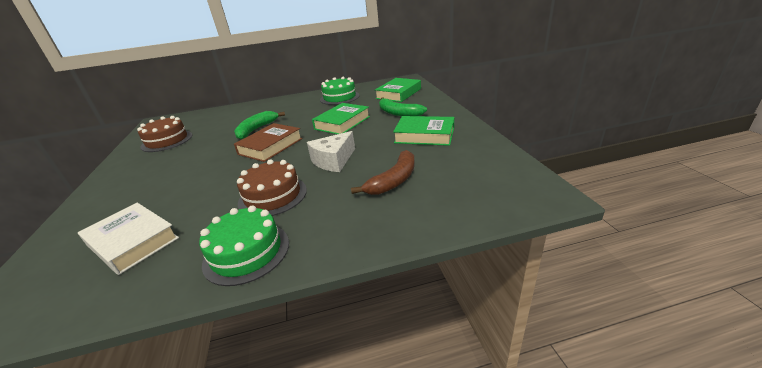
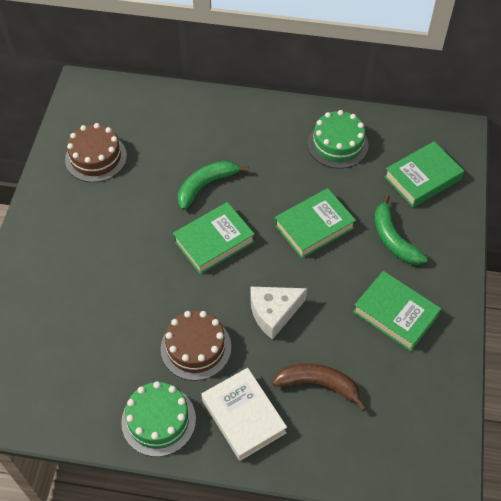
camera: 20 degrees right, 25 degrees up
(133, 242) = (65, 354): white book -> white book (243, 416)
(270, 146) = (214, 241): brown book -> green book
(393, 180) = (319, 385): brown banana -> brown banana turned 135 degrees counterclockwise

